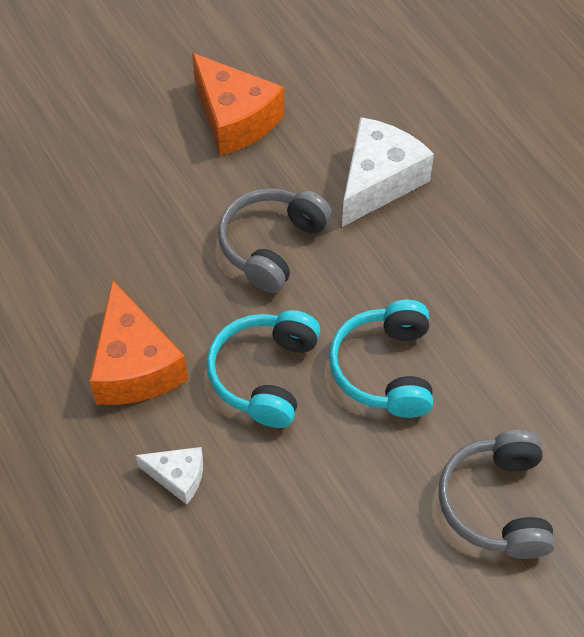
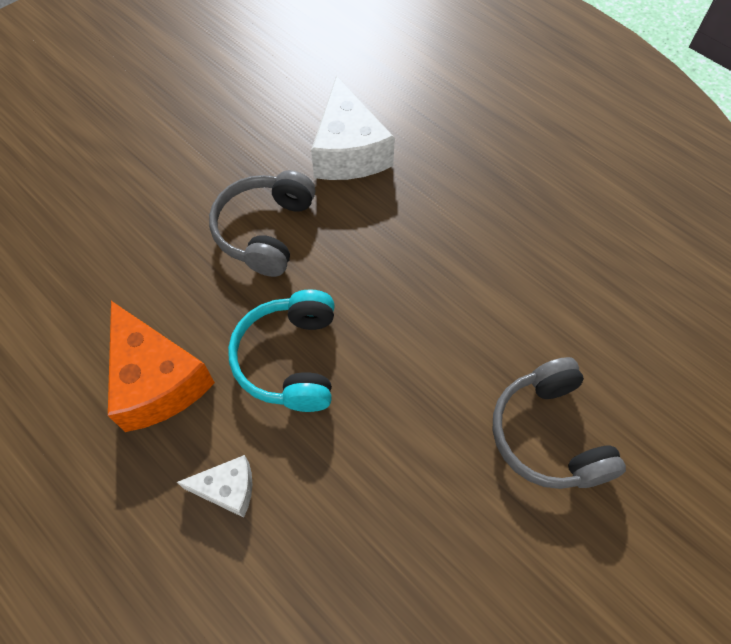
camera: 15 degrees left, 5 degrees up
(234, 119) = (201, 122): orange cheese -> none
(378, 181) = (348, 151): white cheese -> white cheese turned 150 degrees clockwise
(385, 369) = (404, 325): turquoise headphones -> none

